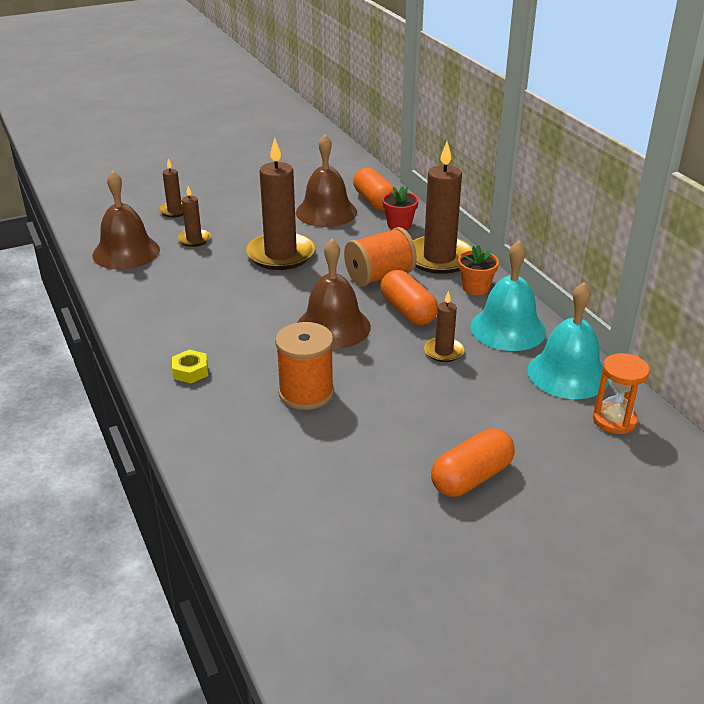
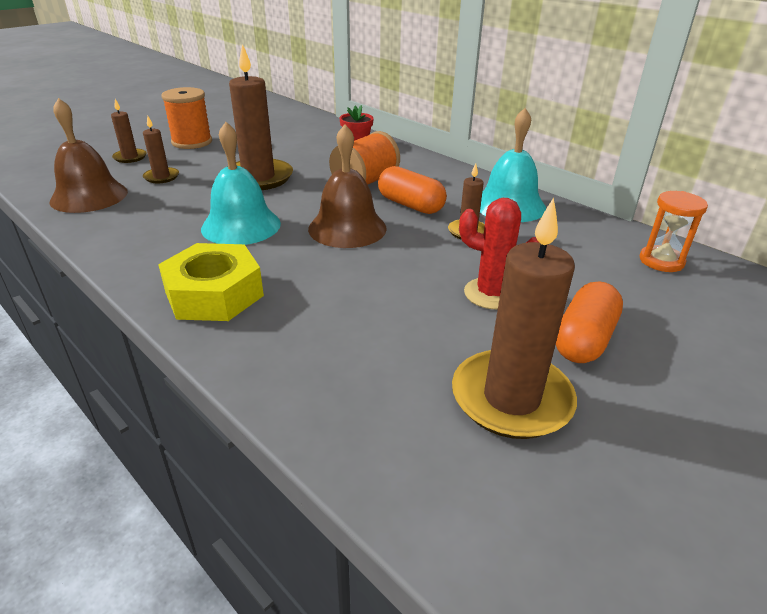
camera: 20 degrees left, 0 degrees up
(190, 371) = (214, 294): yellow nut -> yellow nut, size x2.15
(306, 393) = (357, 291): orange spool -> orange spool (192, 142)
(326, 212) = (283, 142): brown bell -> none
(374, 201) = (323, 130): orange capsule -> none
(420, 419) = (491, 294): none -> red cactus
(439, 258) = (408, 162): brown candle -> brown candle (511, 398)
(475, 288) = (457, 179): orange flower pot -> none
(568, 373) = (589, 231): turquoise bell -> turquoise bell (241, 226)

